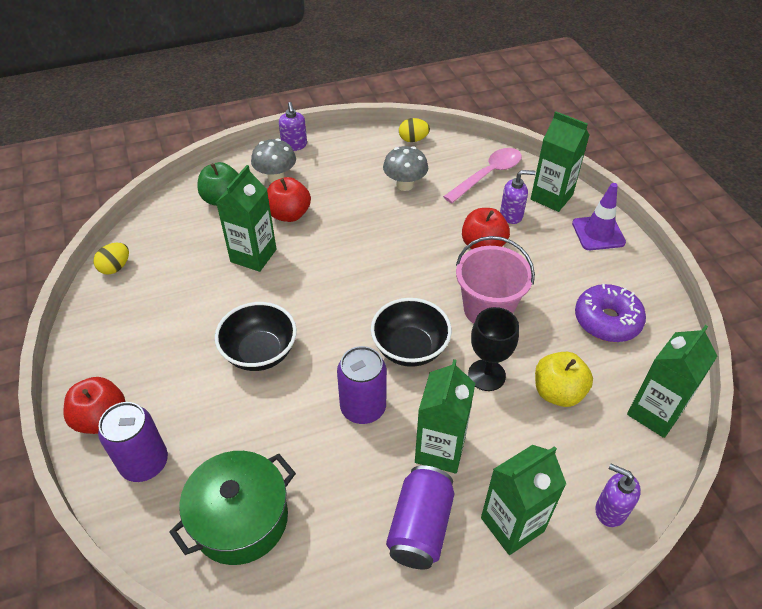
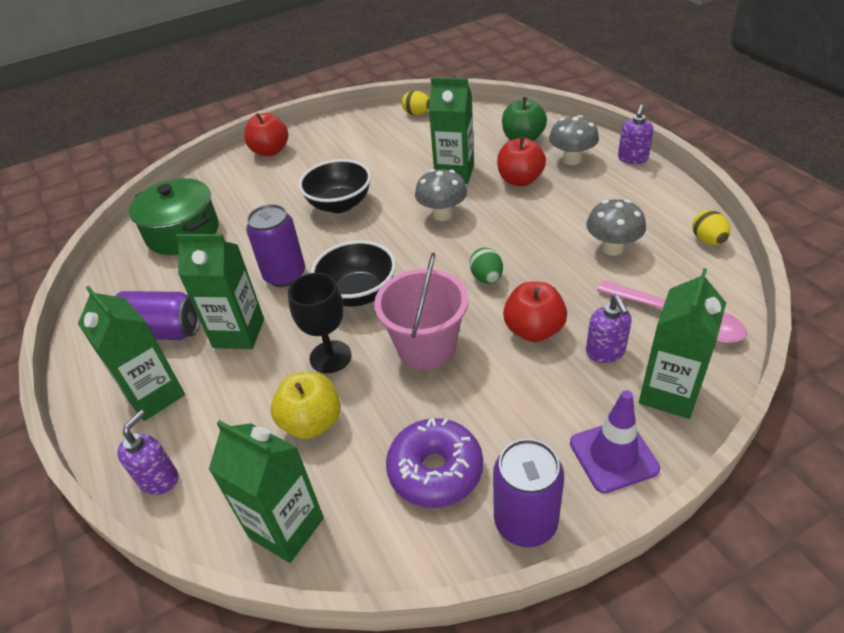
camera: 85 degrees right, 5 degrees down
(144, 463) = (233, 179): purple can -> purple can (525, 522)
(294, 145) = (632, 158): purple soap dispenser -> purple soap dispenser turned 45 degrees counterclockwise
(317, 274) = (442, 215): none -> grey mushroom
(416, 260) = (486, 278): none -> green egg

